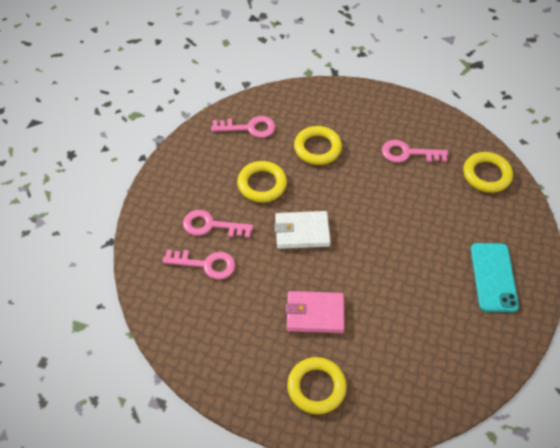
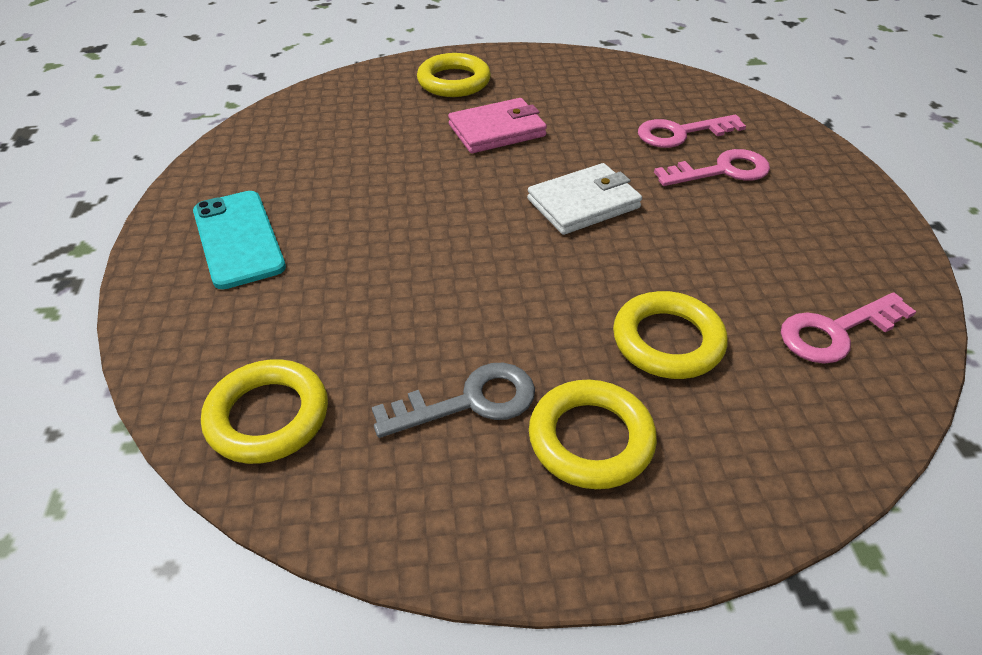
camera: 155 degrees right, 10 degrees down
(262, 184) = (707, 244): yellow ring -> yellow ring (591, 439)
(408, 153) = (469, 401): pink key -> grey key

